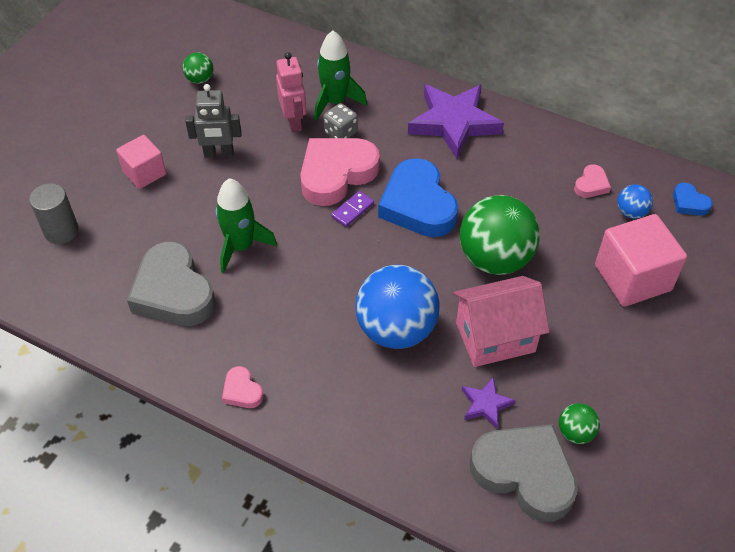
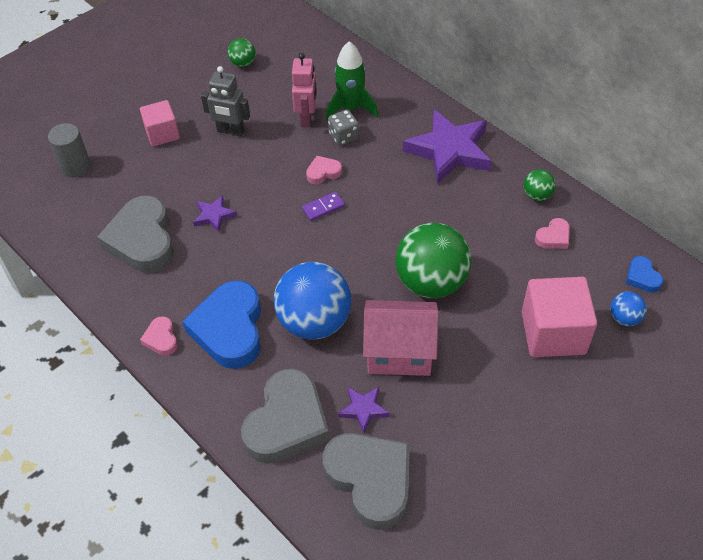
camera: 20 degrees right, 0 degrees up
(241, 246) = (214, 216): green rocket -> purple star
(336, 174) = (323, 172): pink heart -> pink heart, size x0.45
(414, 440) = (287, 422): none -> grey heart
(418, 205) = (383, 217): blue heart -> blue heart (229, 329)
(575, 432) = (433, 458): green ball -> green ball (537, 195)
(631, 212) = (580, 272): blue ball -> blue ball (624, 318)

